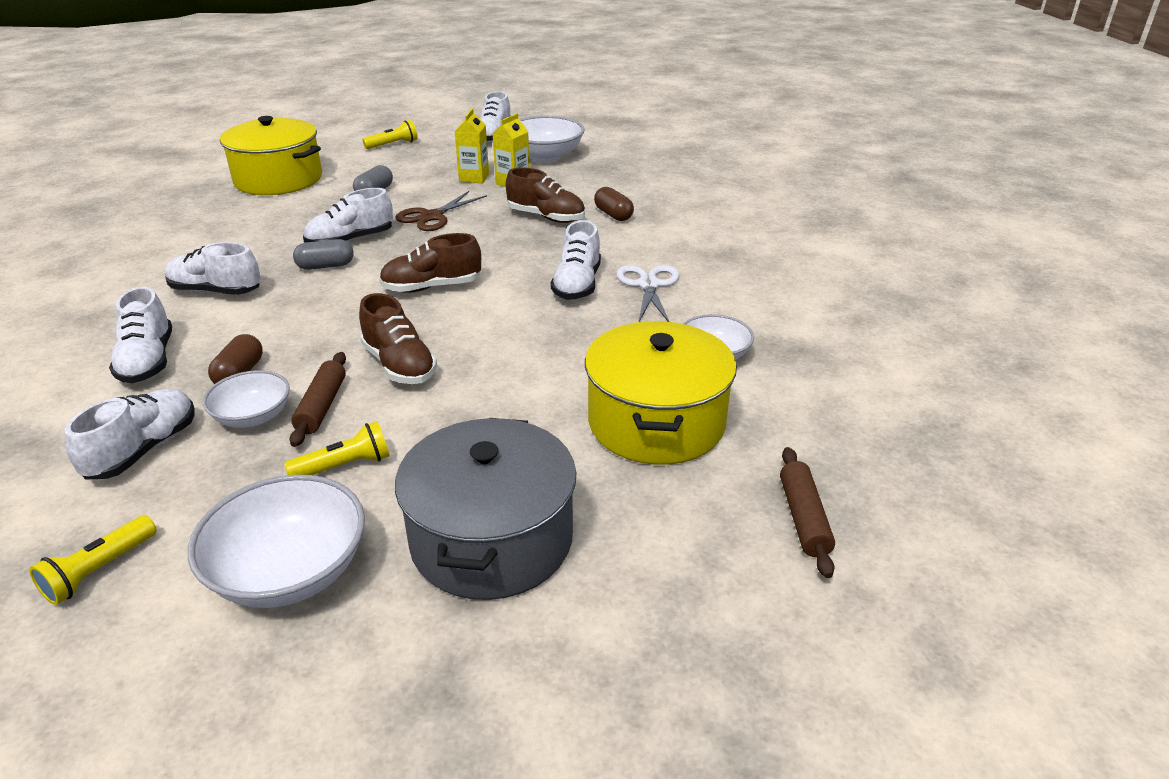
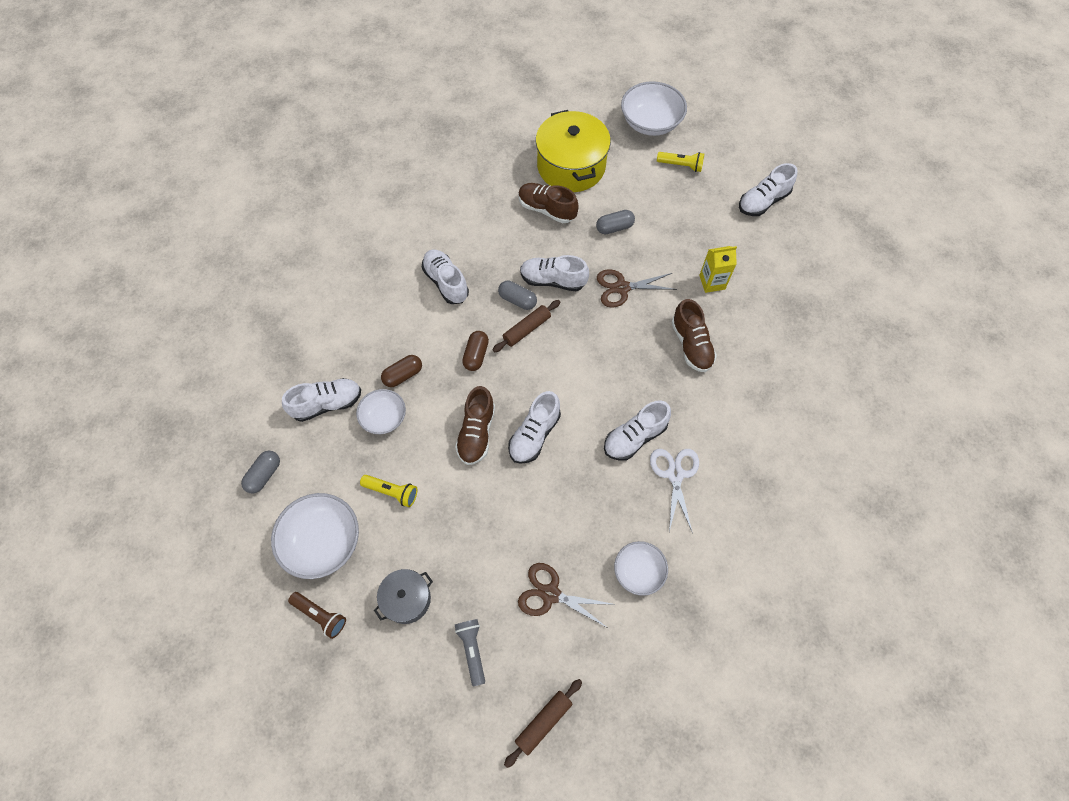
camera: 45 degrees right, 30 degrees up
(99, 570) = (264, 475): yellow flashlight -> grey capsule
(148, 361) = (373, 328): white shoe -> white shoe (534, 435)
(321, 406) = (417, 436): brown rolling pin -> brown rolling pin (526, 329)
(379, 645) = (320, 615): none -> brown flashlight
(432, 287) = (553, 371): brown shoe -> brown shoe (547, 209)
(474, 178) = (693, 255): yellow carton -> none
(492, 539) = (407, 599): grey pot -> grey pot, size x0.54
(545, 156) = (771, 259): white bowl -> white bowl (650, 123)
(613, 215) = (737, 377): brown capsule -> brown capsule (476, 355)
(638, 522) = (472, 650): none -> grey flashlight
(649, 285) = (675, 474): white scissors -> white scissors turned 45 degrees counterclockwise
(656, 422) = (550, 594): yellow pot -> brown scissors

